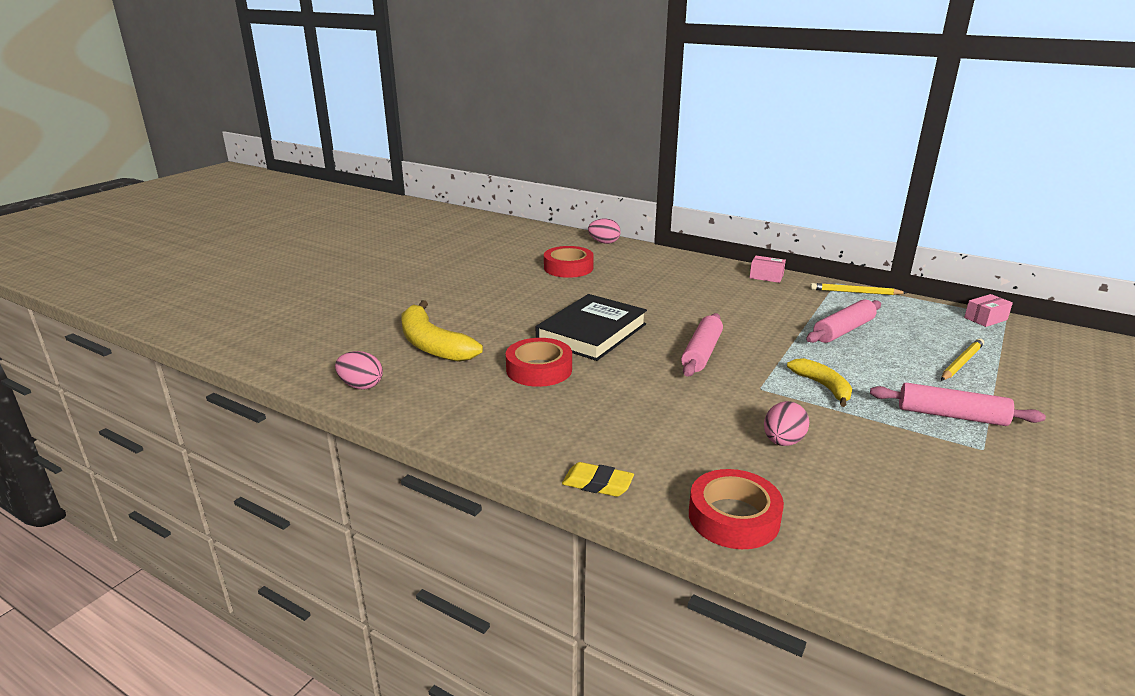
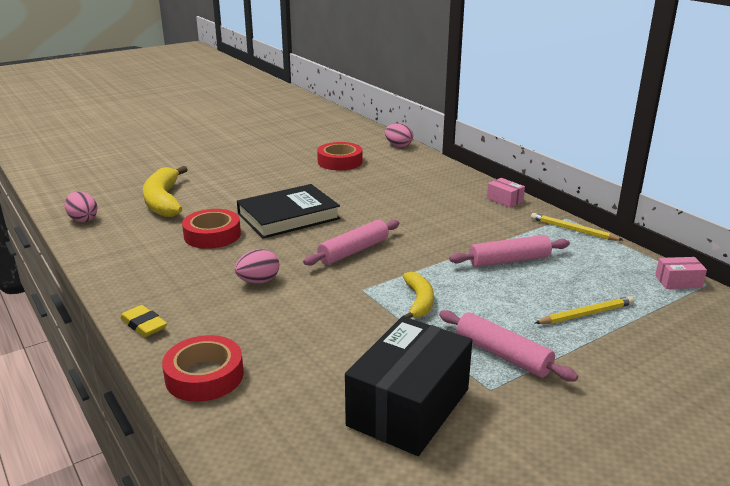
camera: 25 degrees right, 0 degrees up
(782, 442) = (320, 334): pink egg -> pink egg (258, 281)
(946, 486) = (408, 407): none -> black box

